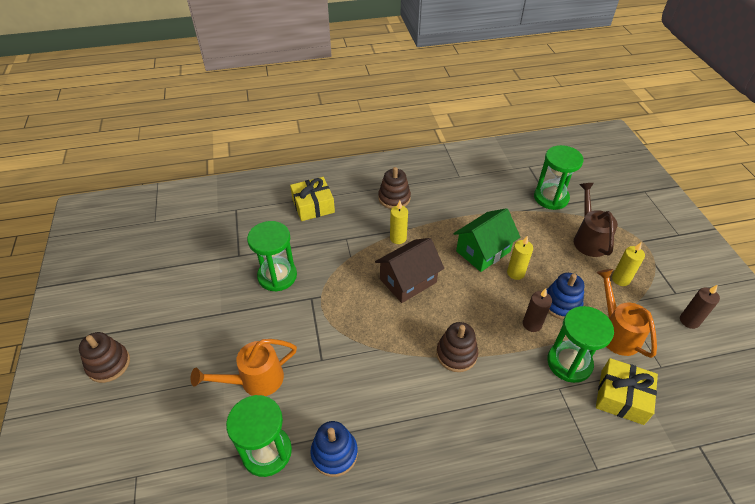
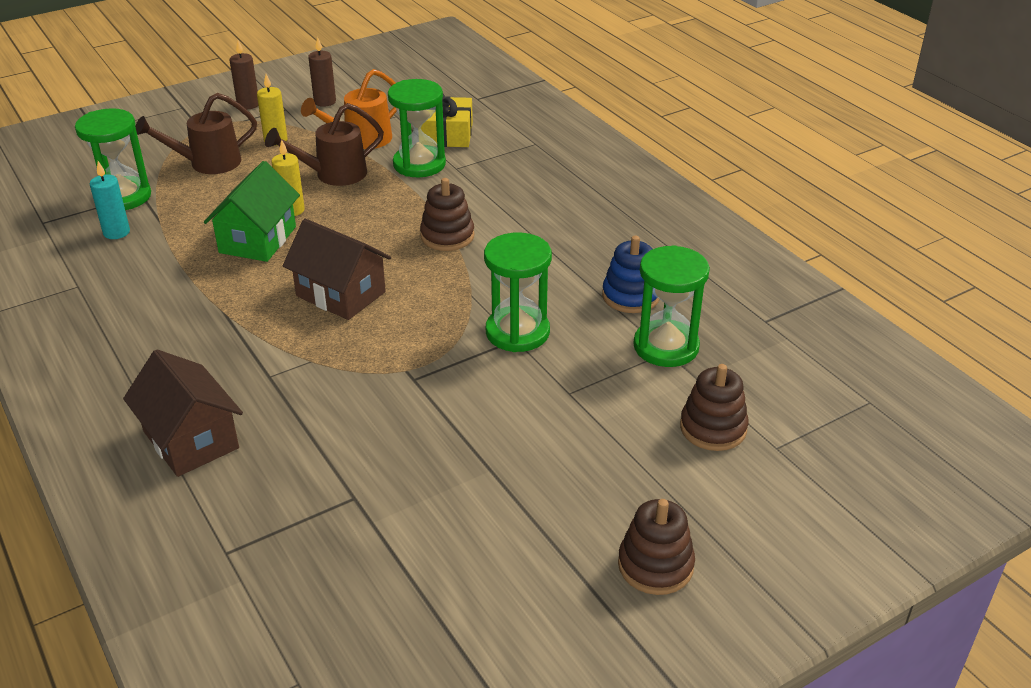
camera: 110 degrees left, 10 degrees down
(255, 380) = (581, 389): orange watering can -> none
(277, 276) = (384, 430): green hourglass -> green hourglass (517, 332)
(313, 205) = (191, 440): yellow gift -> brown house
(394, 198) = (150, 345): brown stacking toy -> brown stacking toy (713, 428)
(398, 238) = (252, 321): yellow candle -> none
(483, 251) = (258, 240): green house -> green house turned 75 degrees clockwise
(509, 193) = (116, 232): none -> turquoise candle
(532, 324) = (375, 191): brown candle -> brown candle (248, 104)
(561, 304) = (333, 175): blue stacking toy -> brown watering can

